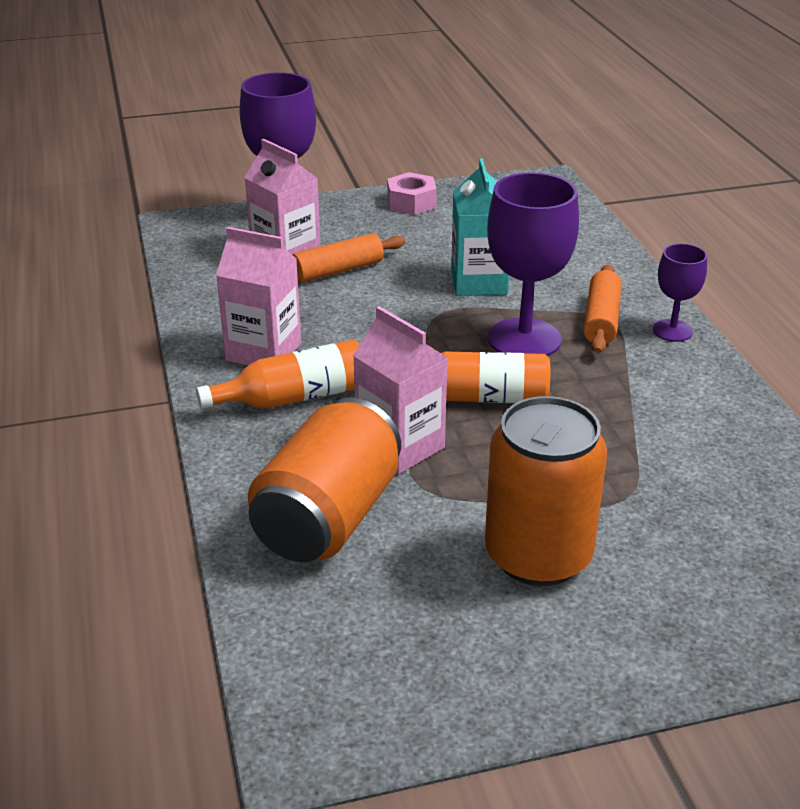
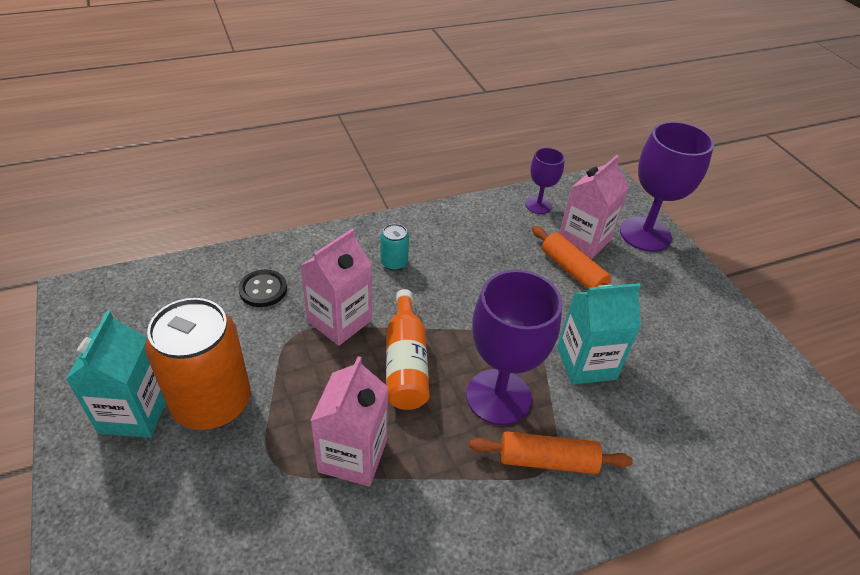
camera: 80 degrees right, 10 degrees up
(263, 351) = (448, 242): pink carton -> pink carton (353, 455)
(295, 397) = (394, 263): orange bottle -> turquoise can
(328, 518) = (263, 289): orange can -> black button
(411, 203) = (713, 310): pink nut -> none
(558, 631) = (134, 413): none -> turquoise carton
(672, 331) = (544, 526): purple goblet -> purple goblet (538, 205)

